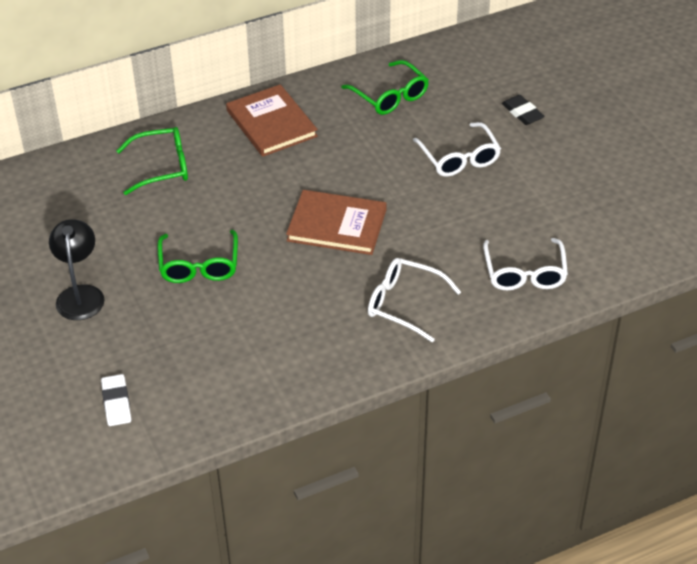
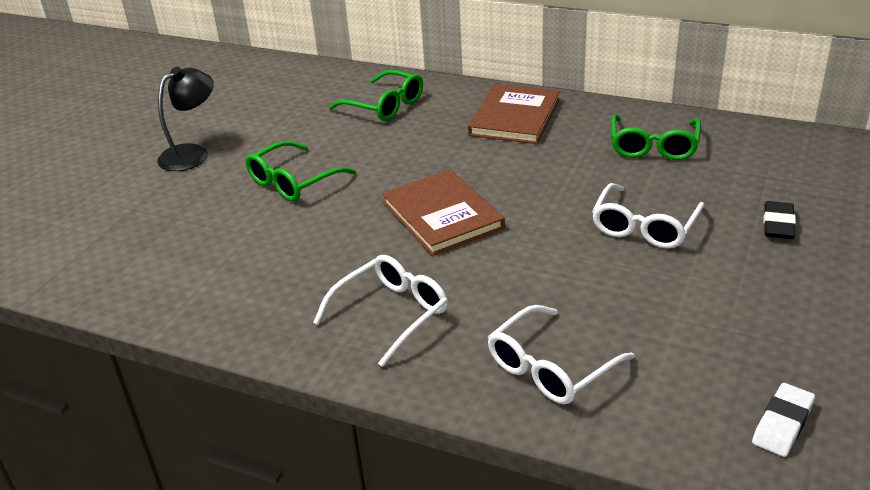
camera: 50 degrees right, 10 degrees down
(116, 403) = (81, 236): white eraser -> white eraser (782, 423)
(404, 304) = (391, 314): white glasses -> white glasses turned 60 degrees clockwise

